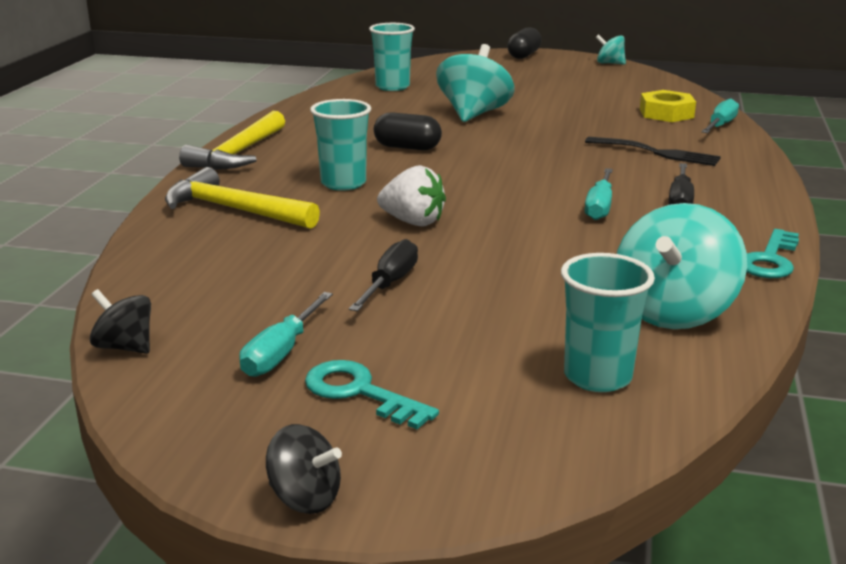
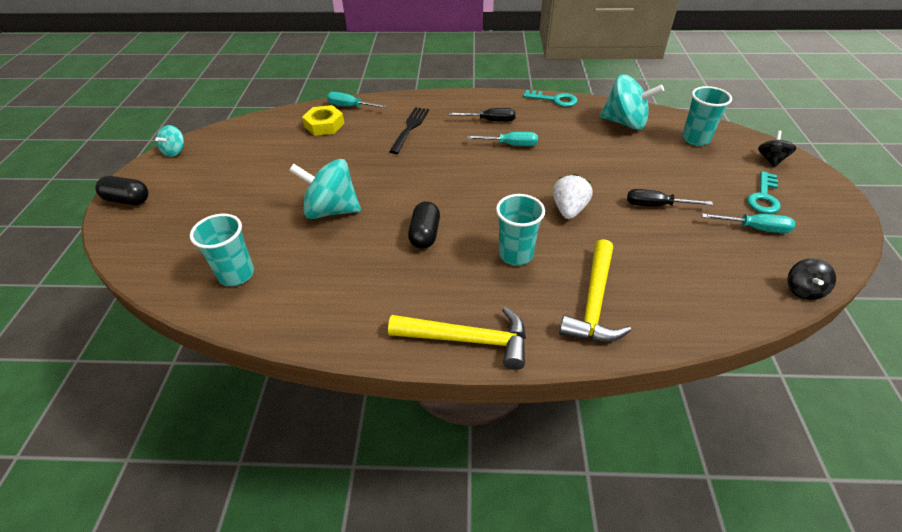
camera: 100 degrees left, 20 degrees up
(305, 498) = (841, 197): black spinning top -> black spinning top (771, 160)

